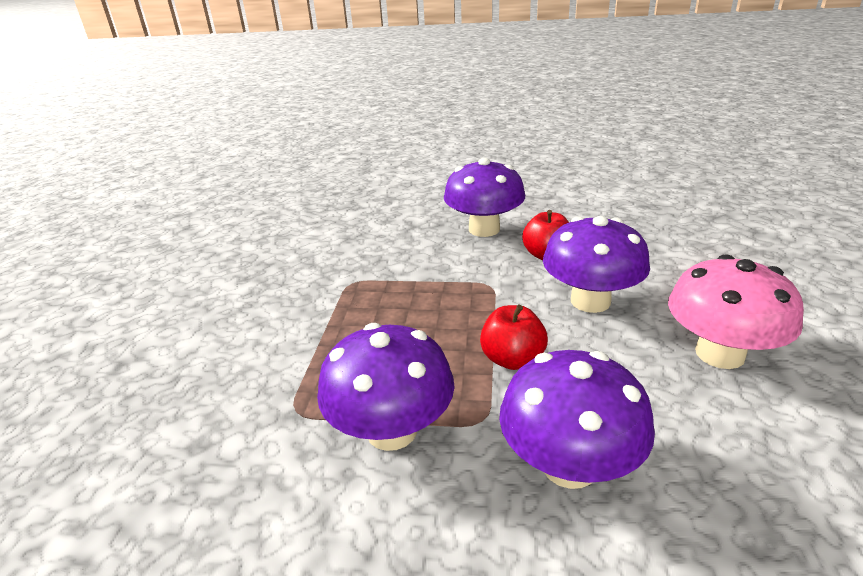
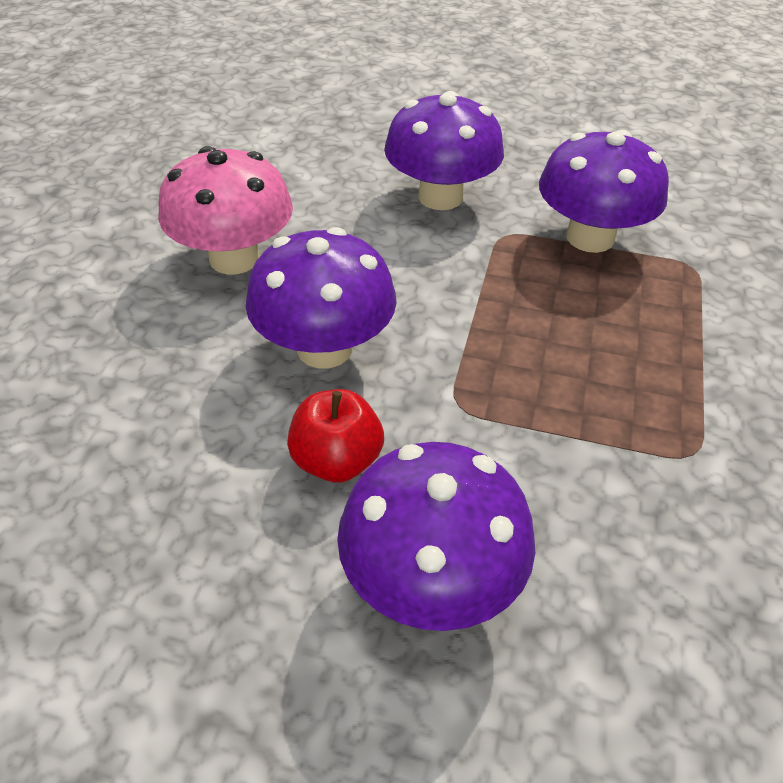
camera: 175 degrees left, 15 degrees up
(512, 359) = (459, 285): red apple -> none

